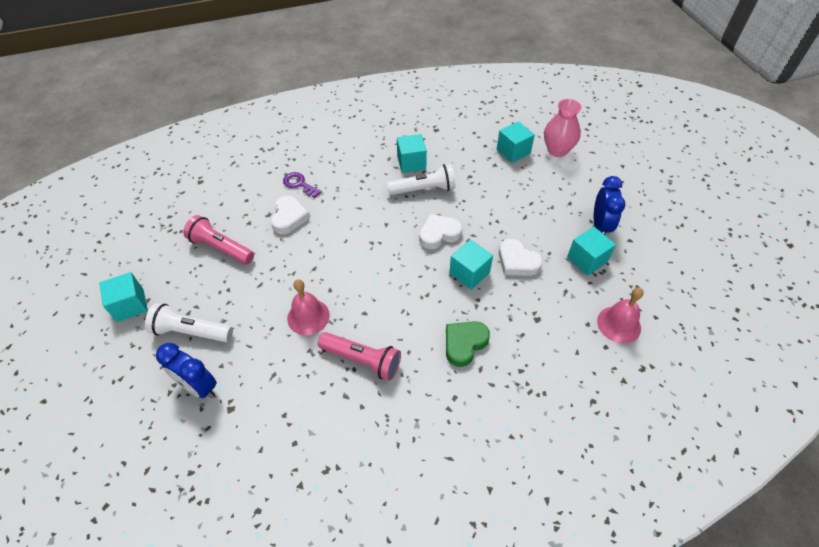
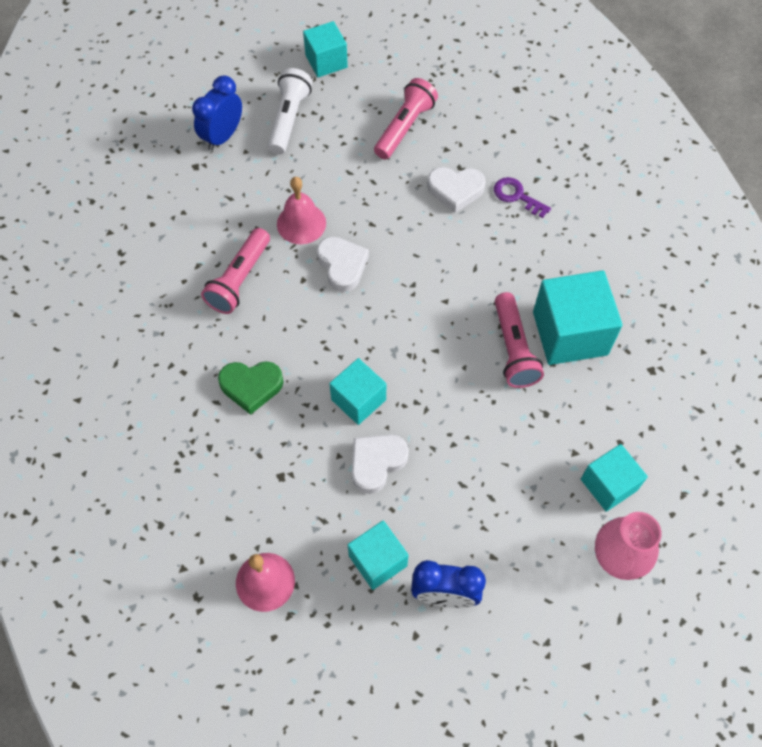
camera: 90 degrees right, 10 degrees up
(299, 184) = (517, 196): purple key -> purple key turned 90 degrees counterclockwise
(411, 163) = (570, 333): turquoise cube -> turquoise cube, size x1.63
(424, 189) = (513, 349): white flashlight -> pink flashlight
(439, 234) = (427, 365): white heart -> white heart (342, 266)
(464, 344) = (251, 386): green heart -> green heart turned 135 degrees clockwise

